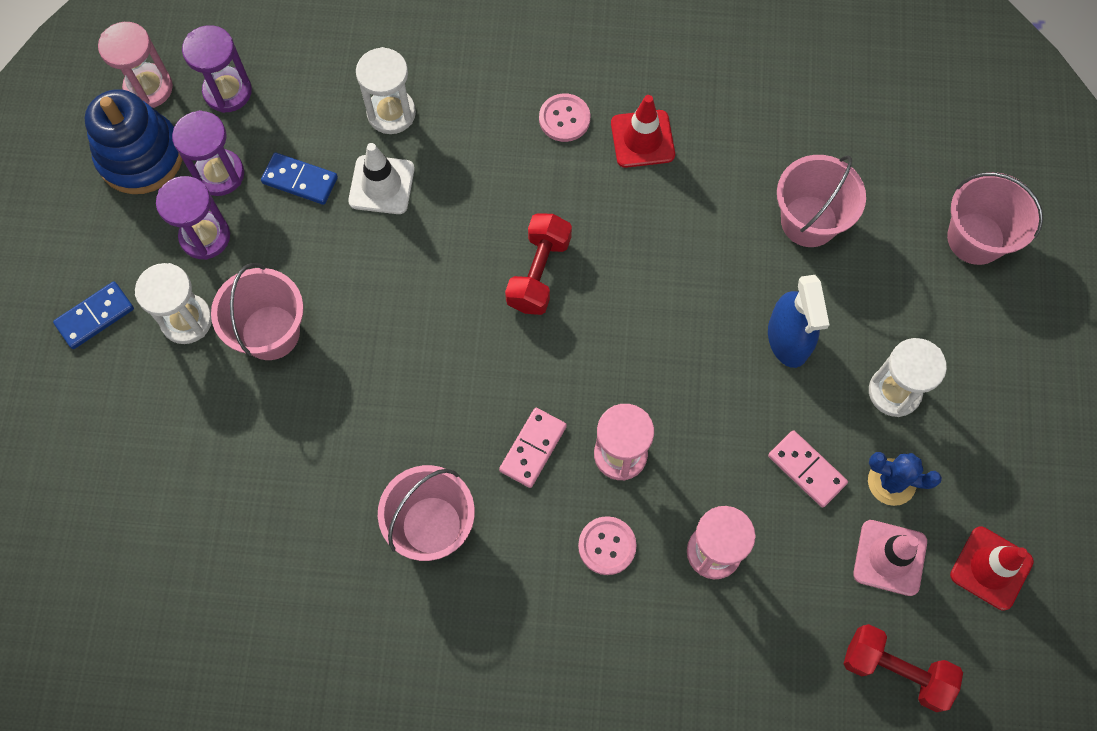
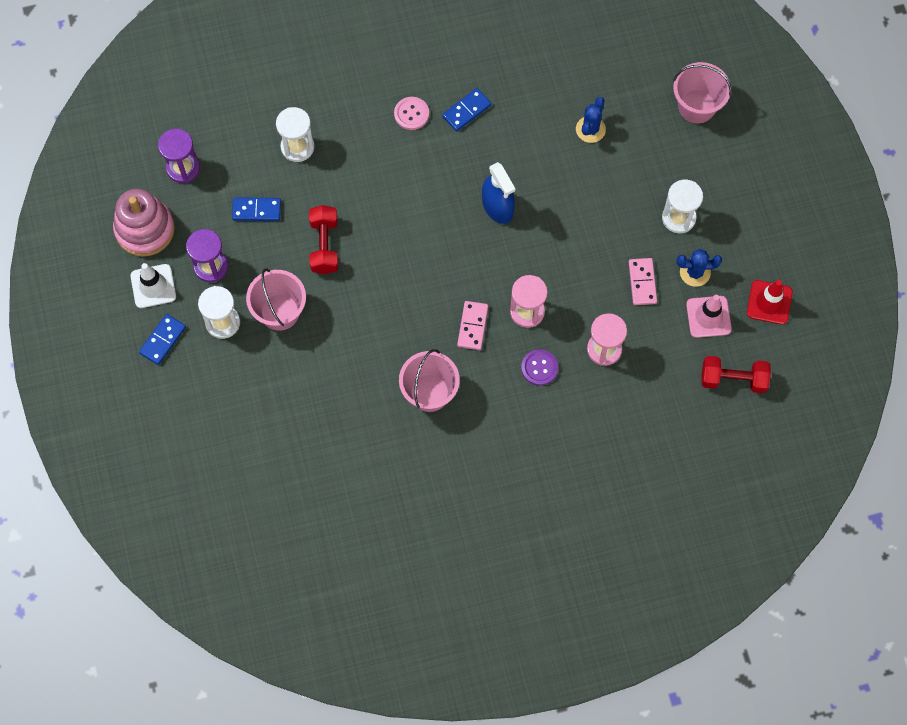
camera: 20 degrees left, 0 degrees up
(141, 156) = (145, 229): blue stacking toy -> pink stacking toy
(148, 88) = (129, 183): pink hourglass -> none
(219, 174) = (202, 223): purple hourglass -> none
(381, 185) = (311, 196): white traffic cone -> white traffic cone (153, 286)
(538, 273) = (434, 218): red dumbbell -> red dumbbell (324, 245)
(607, 546) = (539, 368): pink button -> purple button
(642, 139) = (466, 111): red traffic cone -> blue domino
(788, 339) = (603, 207): blue spray bottle -> blue spray bottle (497, 207)
(806, 470) = (642, 282): pink domino -> pink domino turned 60 degrees clockwise
(809, 221) = (590, 129): pink bucket -> blue cactus

